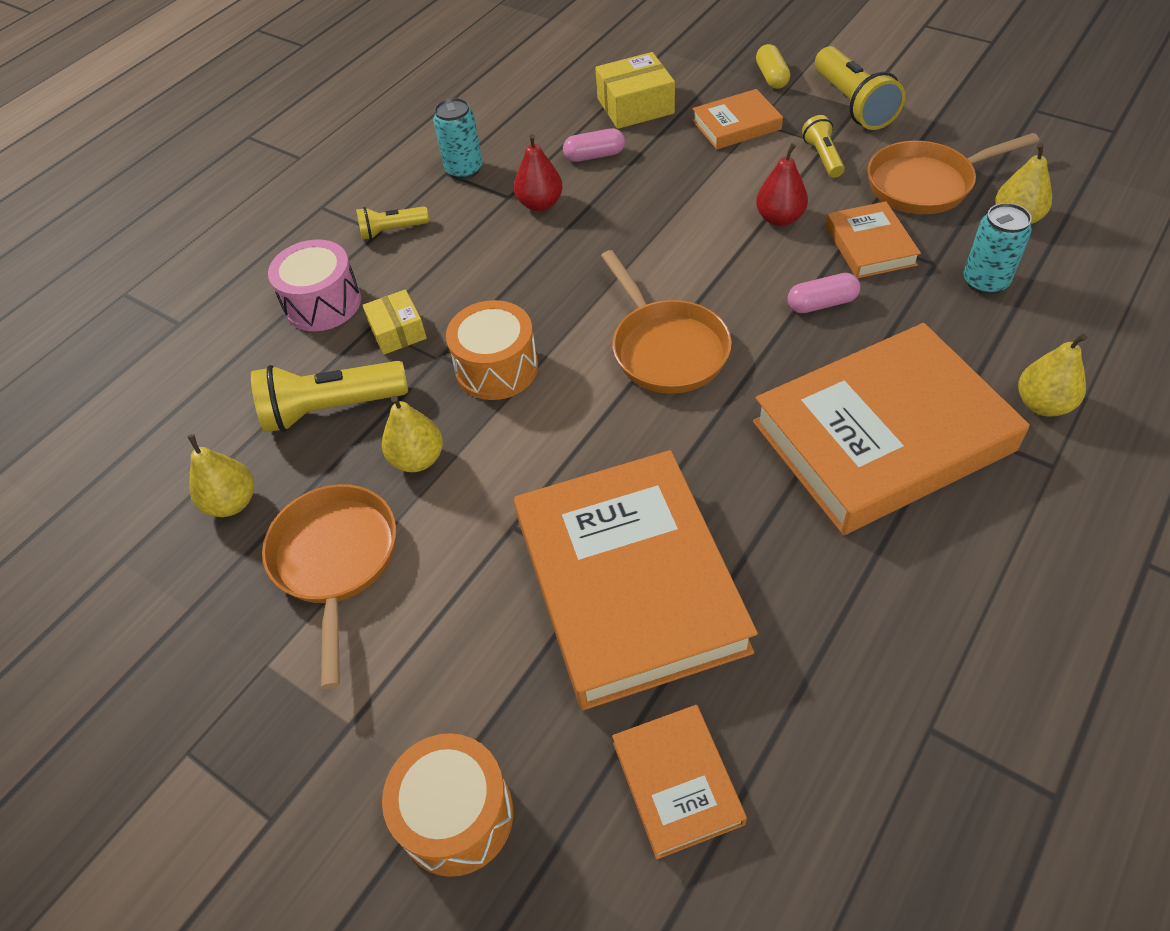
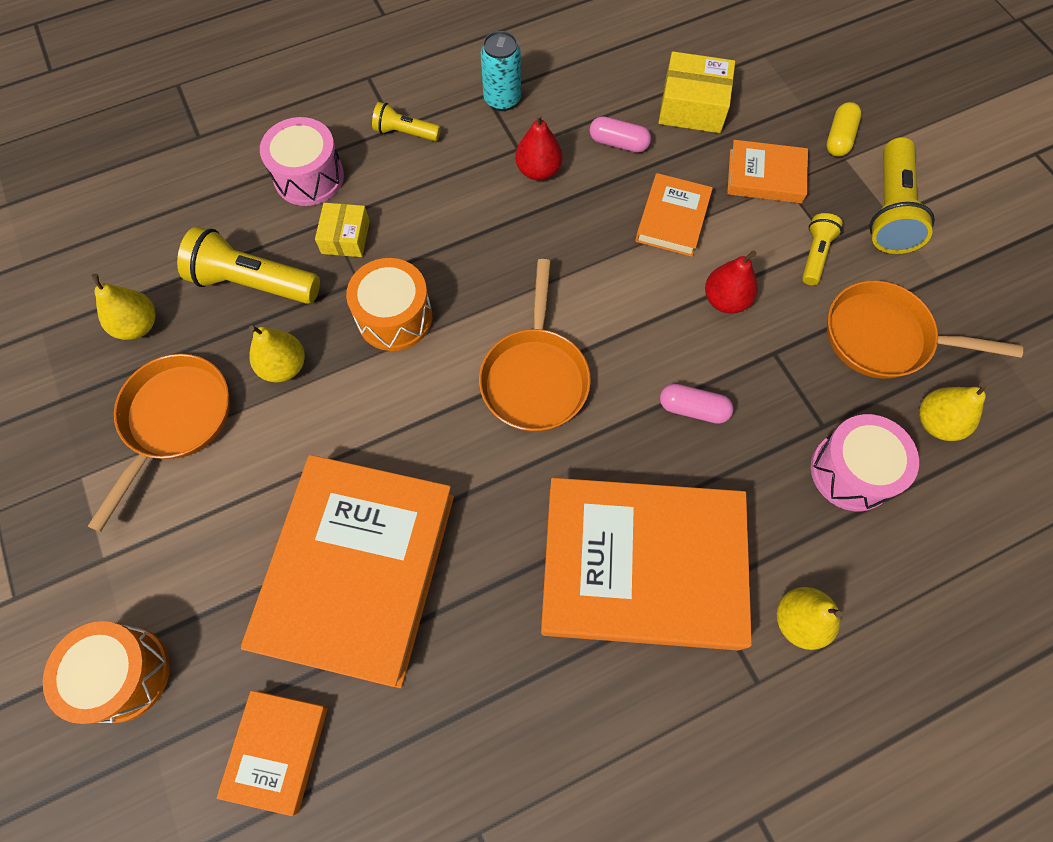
camera: 25 degrees right, 15 degrees up
(870, 245) = (781, 374): orange book -> orange book (672, 219)
(985, 282) = (851, 471): turquoise can -> pink drum

